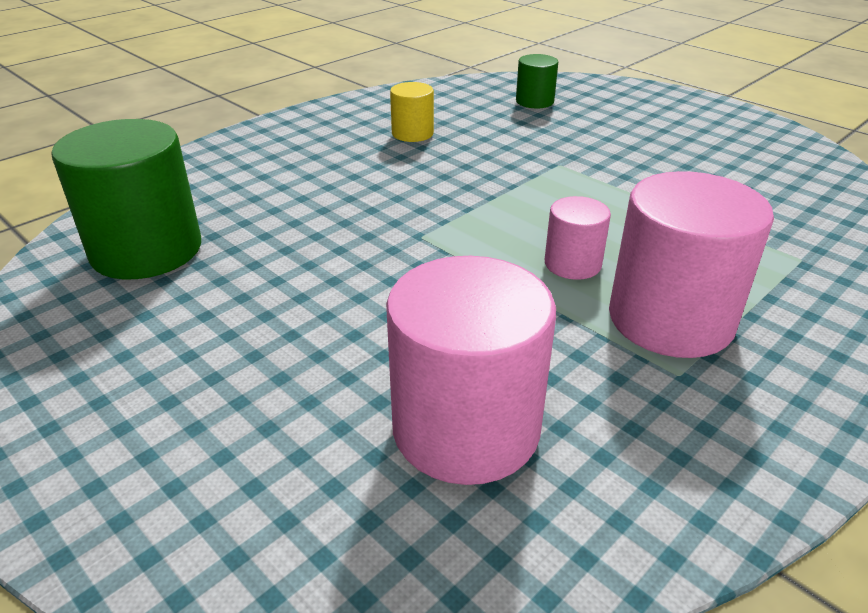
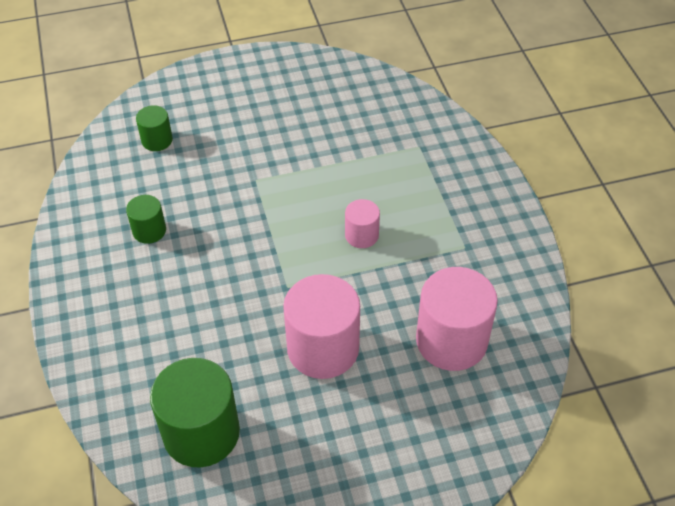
camera: 60 degrees left, 15 degrees up
(412, 133) = (149, 231): yellow cylinder -> green cylinder
(670, 319) = (429, 226): pink cylinder -> pink cylinder (323, 348)

